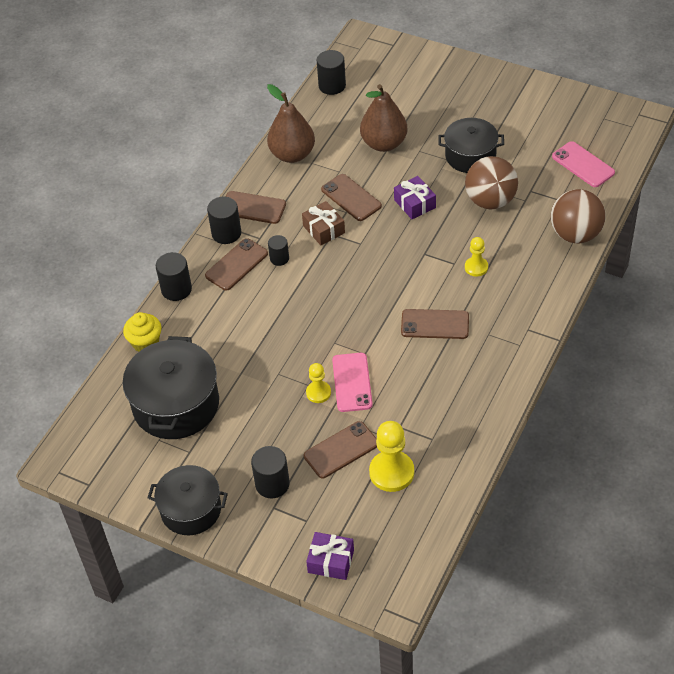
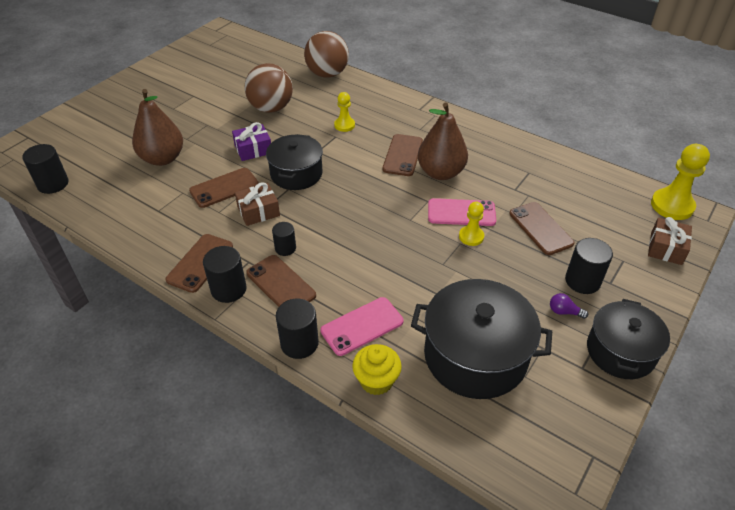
camera: 85 degrees left, 5 degrees down
(231, 468) = (564, 312): none -> purple light bulb
(292, 154) = (136, 224): brown pear -> brown pear (440, 173)
(331, 561) = (666, 248): purple gift -> brown gift
(391, 472) = (565, 199): yellow pawn -> yellow pawn (672, 205)
(470, 156) = (211, 111): black pot -> black pot (296, 174)
(583, 165) = (254, 60): pink phone -> pink phone (362, 326)

